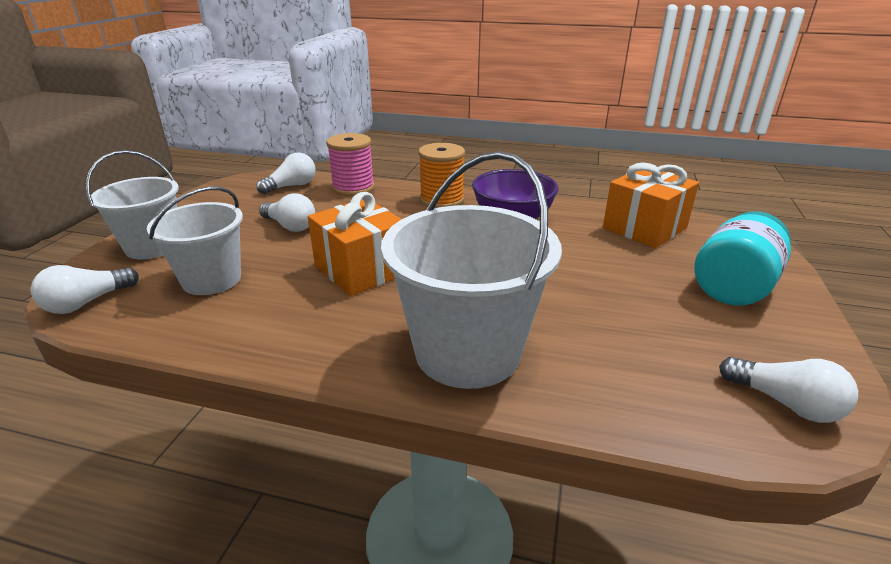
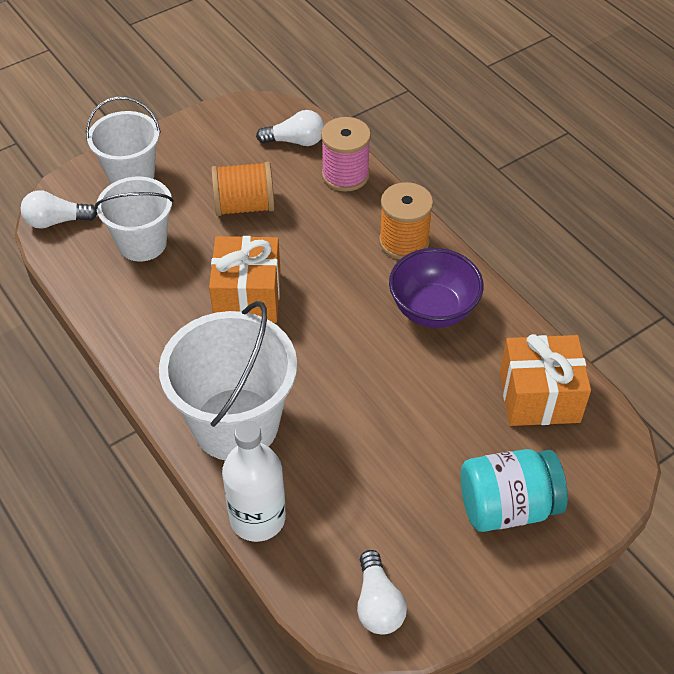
camera: 40 degrees right, 20 degrees up
(290, 226) = (244, 206): white light bulb -> orange spool
(593, 409) = (257, 518): none -> white bottle

